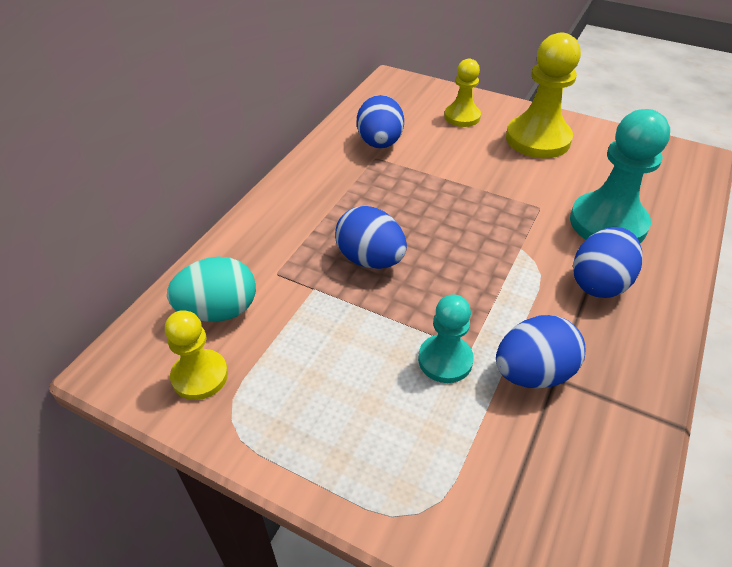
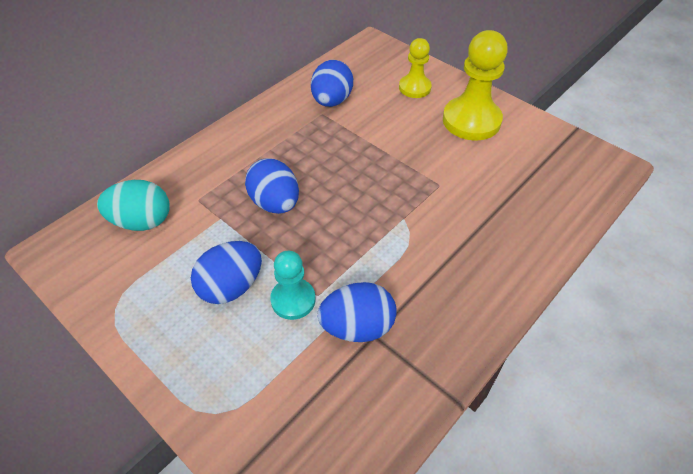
camera: 15 degrees right, 5 degrees up
(200, 376) = (107, 270): yellow pawn -> none
(599, 282) = (455, 263): blue egg -> blue egg (231, 287)
(608, 223) = (492, 211): turquoise pawn -> none

